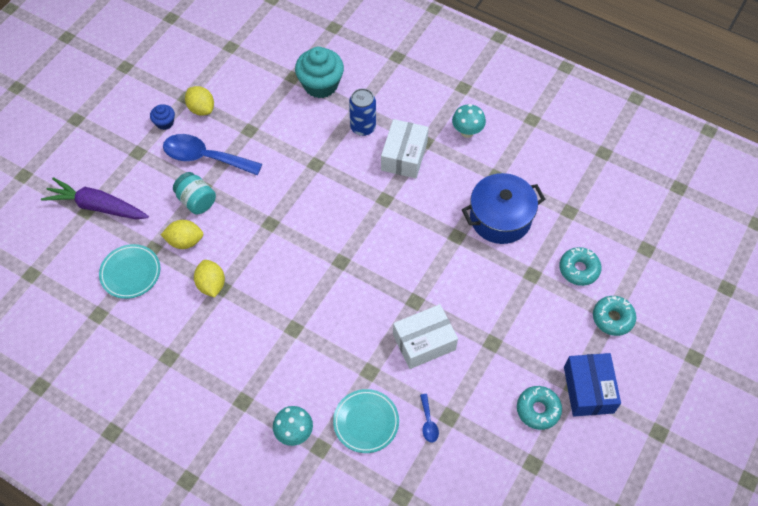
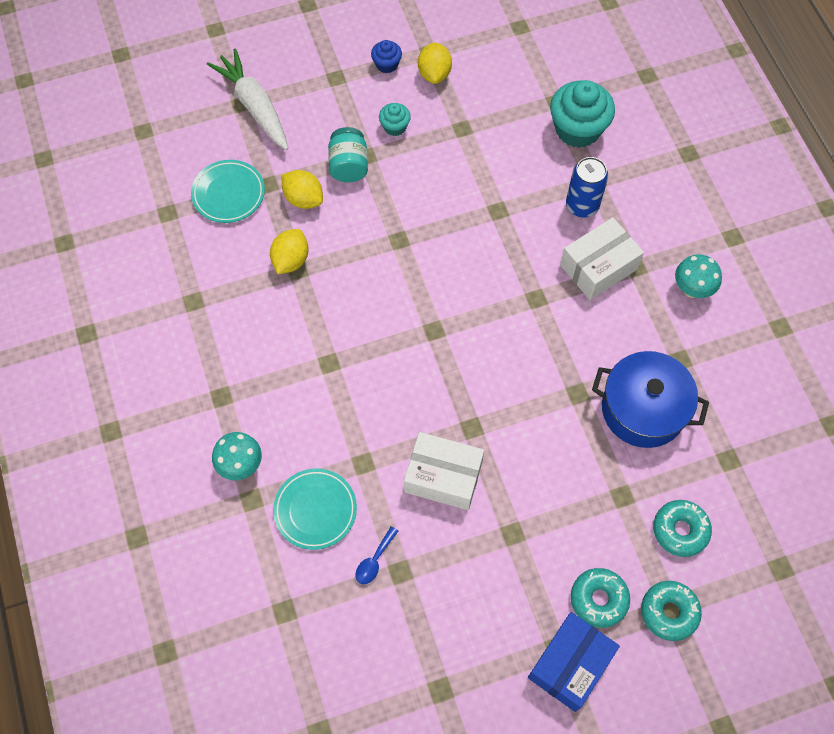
camera: 40 degrees right, 5 degrees up
(97, 206) = (254, 106): purple carrot -> white carrot
(205, 157) = (395, 127): blue spoon -> turquoise cupcake
(538, 410) = (497, 640): turquoise donut -> turquoise donut (598, 599)

